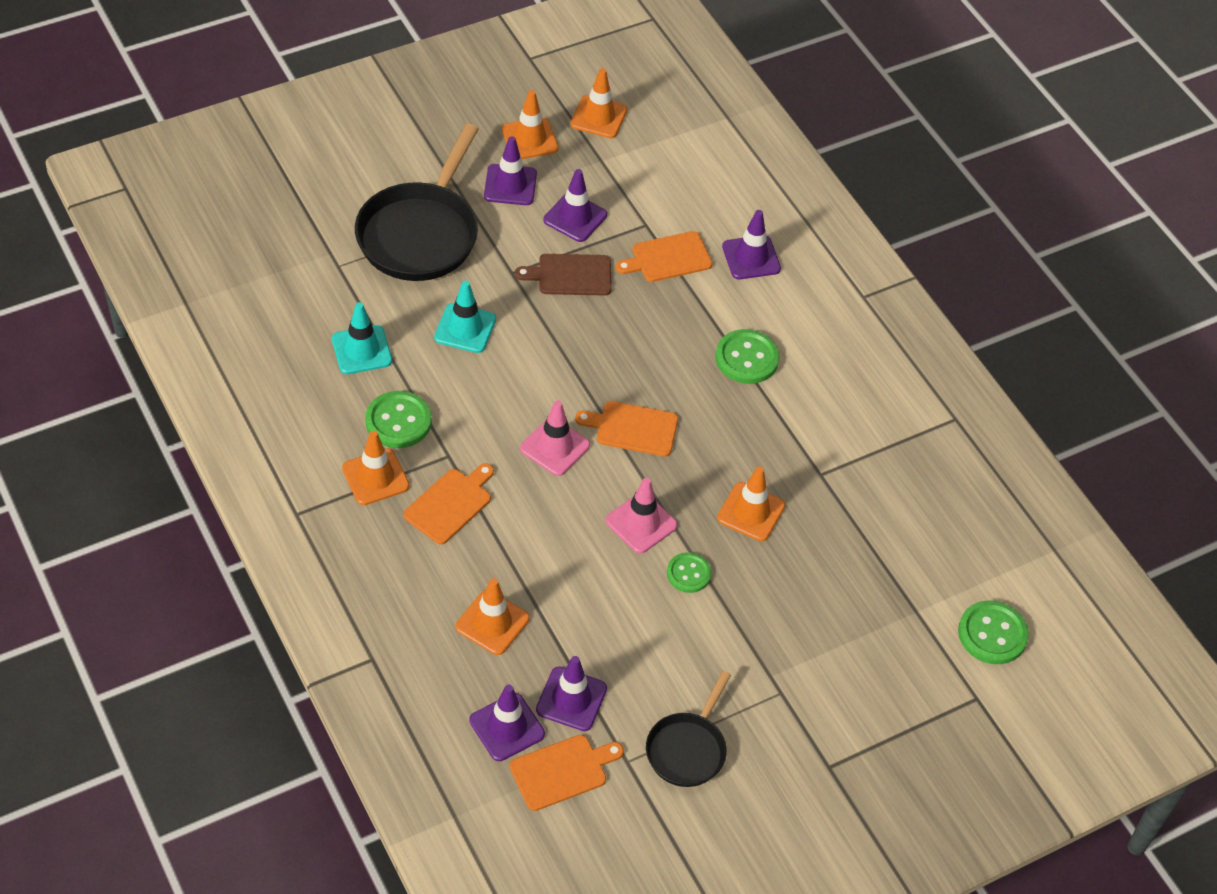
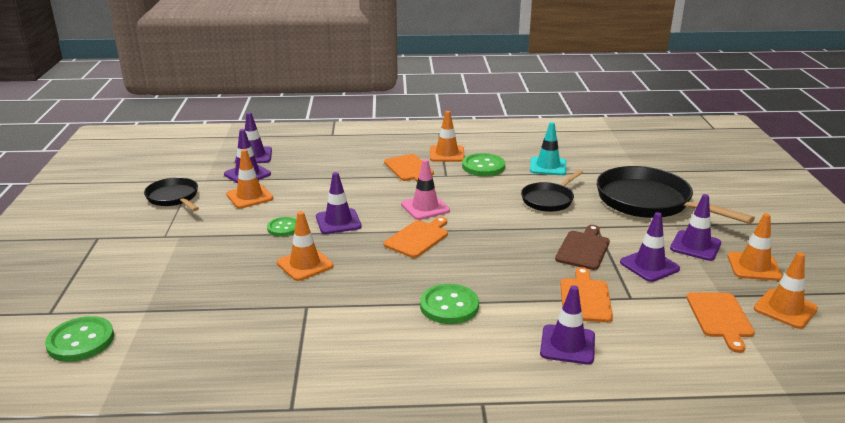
camera: 120 degrees right, 25 degrees down
(465, 328) = (549, 200): turquoise traffic cone -> black pan
(492, 623) = (319, 164): orange traffic cone -> orange traffic cone (249, 196)
(562, 771) = (211, 163): orange cutting board -> orange cutting board (720, 318)
(641, 523) = (338, 222): pink traffic cone -> purple traffic cone

